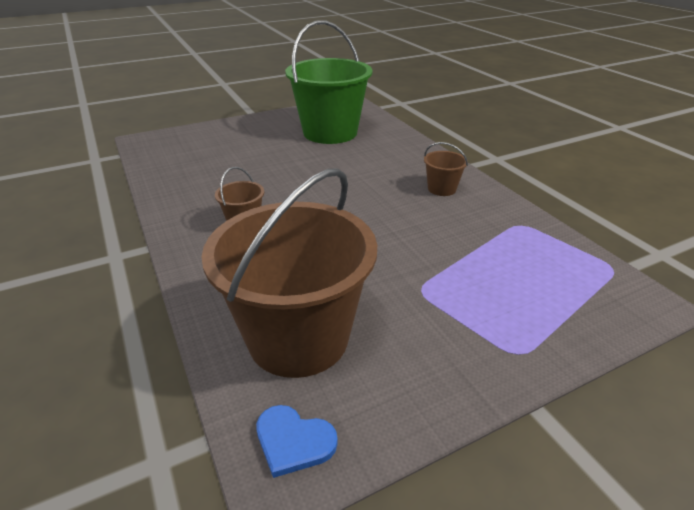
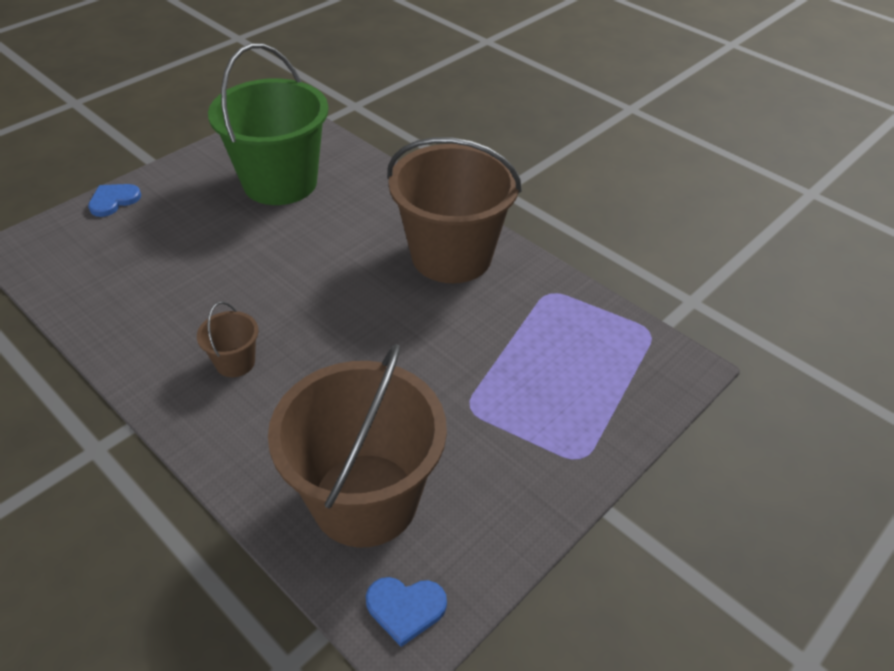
camera: 20 degrees left, 10 degrees up
(216, 127) = (113, 200): none -> blue heart
(441, 189) = (451, 256): brown bucket -> brown bucket, size x2.37

